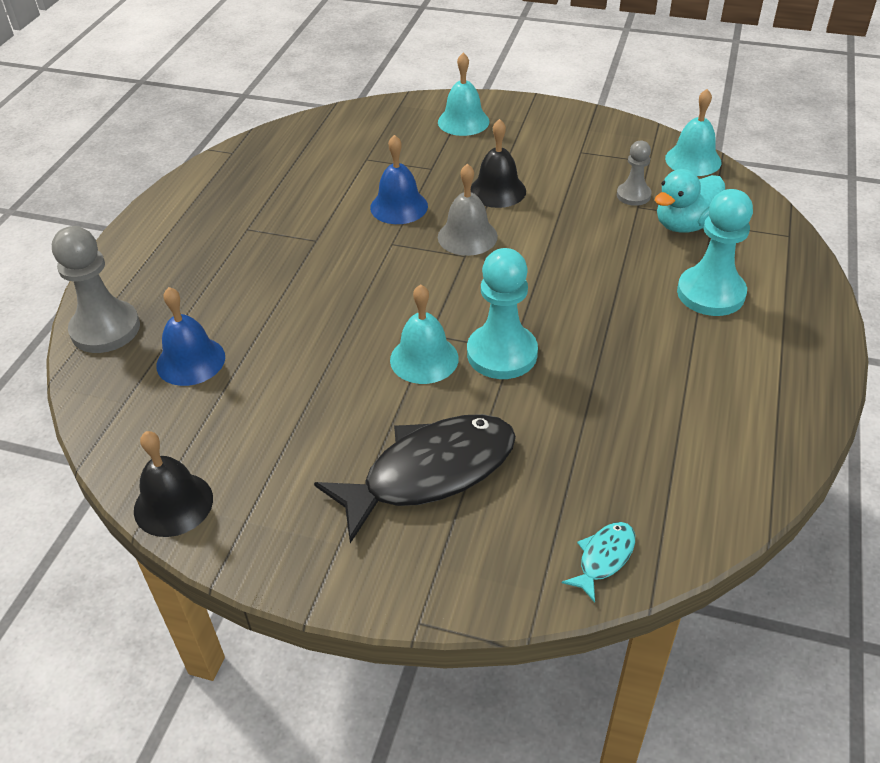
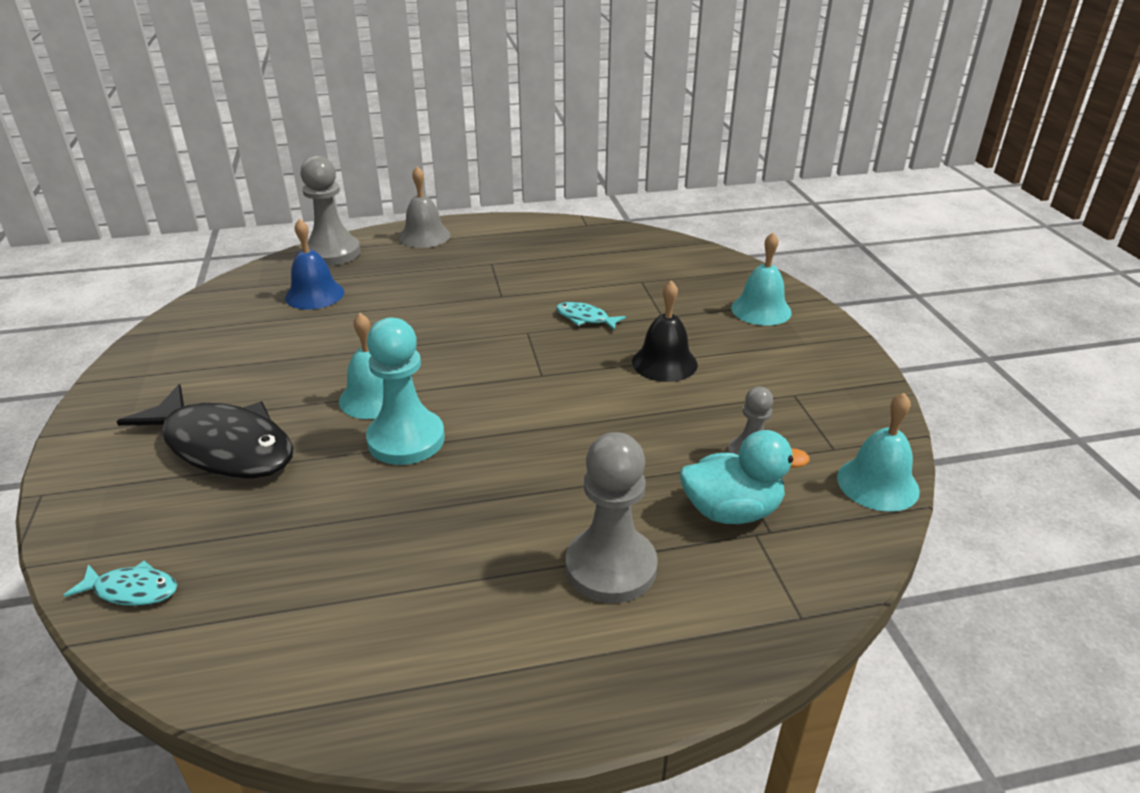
camera: 60 degrees right, 10 degrees down
(173, 504) = (156, 340): black bell -> none
(399, 206) = (585, 318): blue bell -> turquoise fish
(467, 236) = (572, 367): grey bell -> grey bell (424, 236)
(685, 225) = (731, 511): turquoise duck -> turquoise duck turned 150 degrees clockwise
(710, 293) = (611, 567): turquoise pawn -> grey pawn

